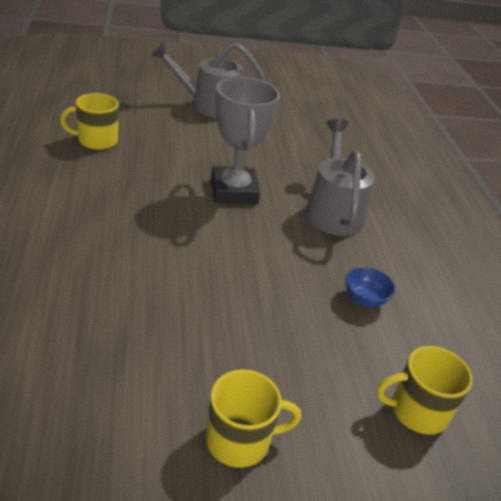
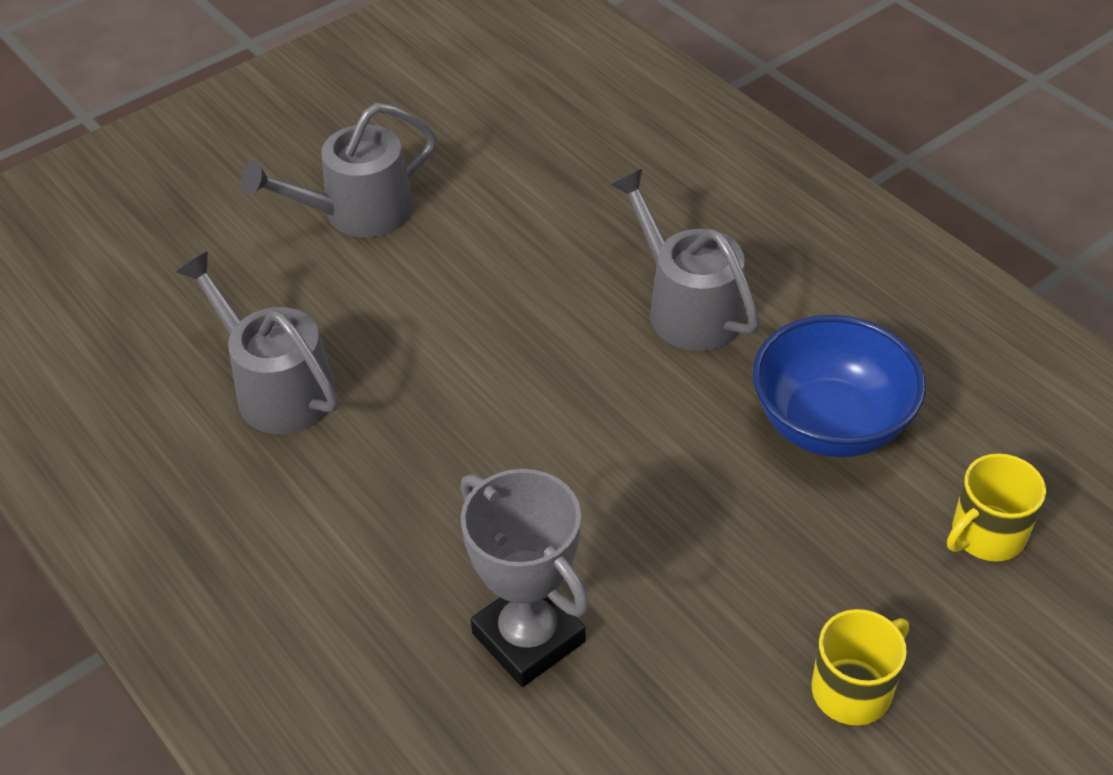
camera: 25 degrees left, 10 degrees up
(96, 140) = (277, 388): yellow mug -> grey watering can
(234, 191) = (542, 356): grey trophy -> grey trophy (528, 637)
(364, 299) = (830, 424): blue bowl -> blue bowl, size x2.36

